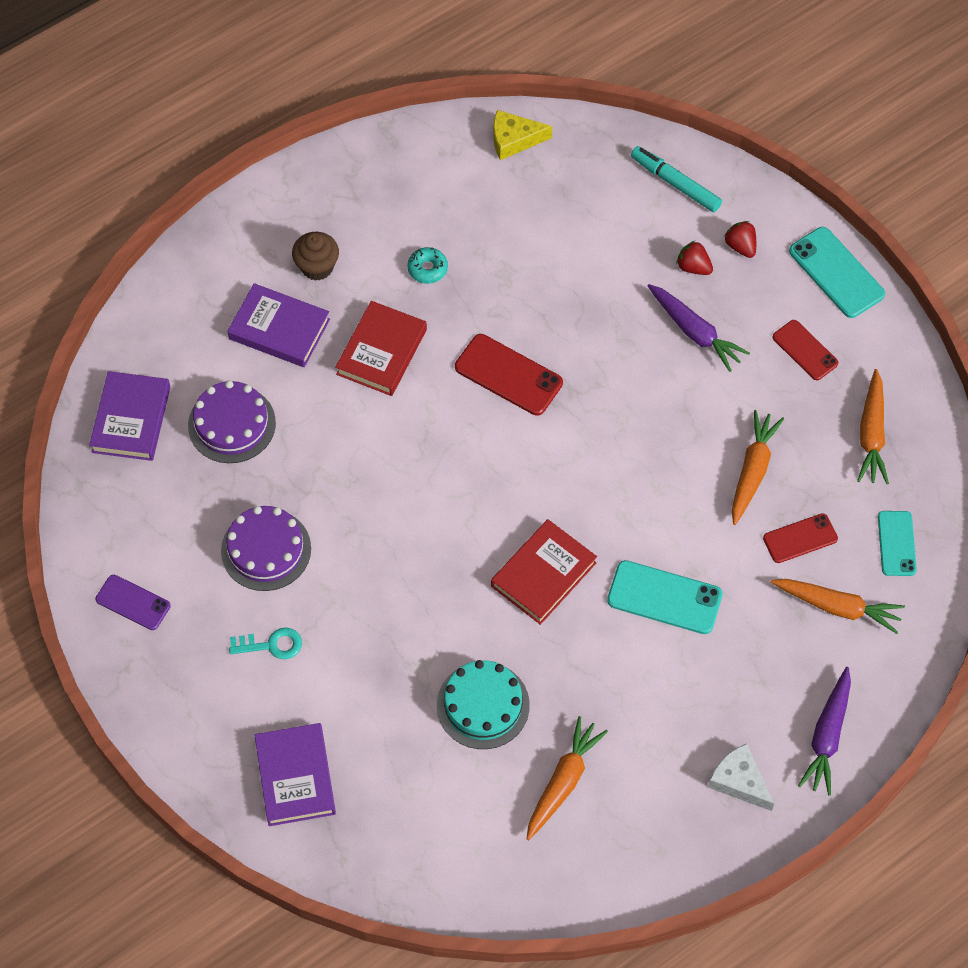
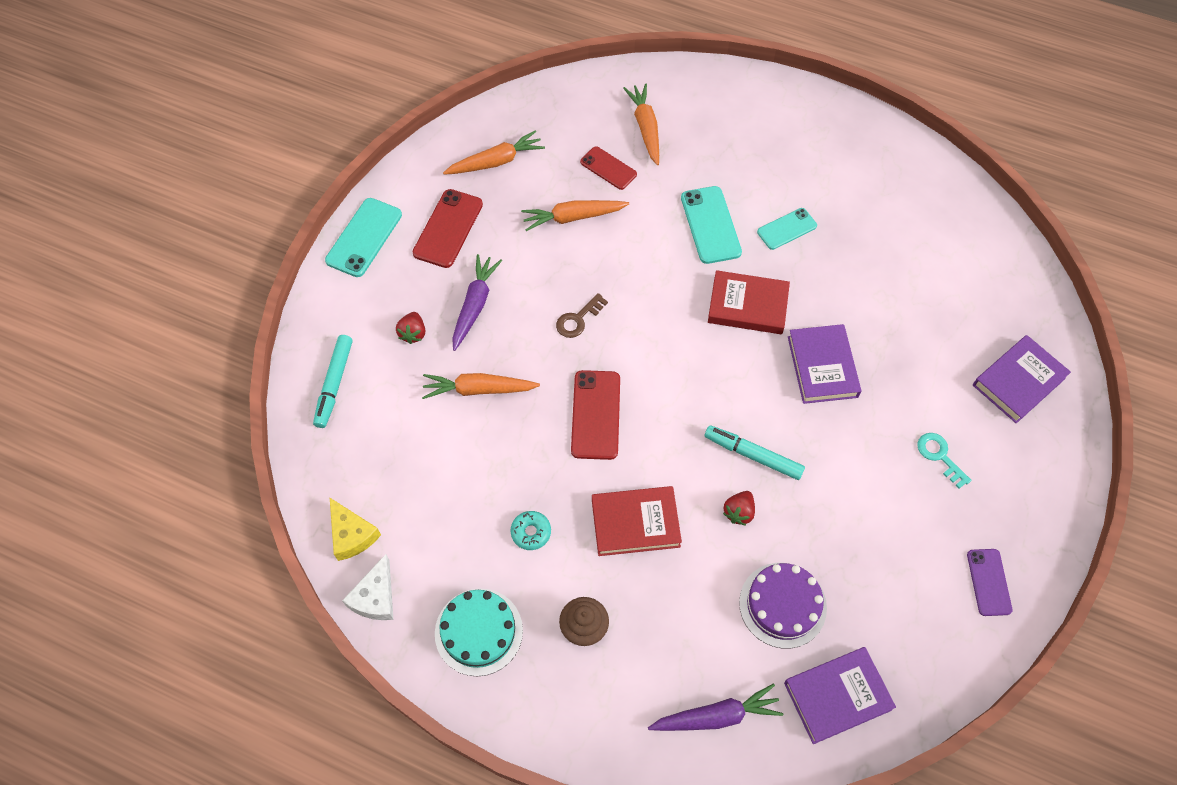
camera: 120 degrees left, 0 degrees up
(266, 549) = (870, 507): purple cake -> none
(279, 329) = (666, 622): purple book -> purple book (822, 367)
(381, 483) = (753, 455): none -> turquoise marker
(483, 705) = (873, 293): turquoise cake -> turquoise cake (478, 631)
(563, 782) = (886, 221): orange carrot -> orange carrot (479, 389)
(623, 413) = (578, 319): none -> brown key
(739, 781) = (807, 129): white cheese -> white cheese (375, 597)
(740, 246) = (374, 310): red strawberry -> red strawberry (739, 512)
(805, 350) = (448, 228): red phone -> red phone, size x1.53
(827, 736) = (740, 98): purple carrot -> purple carrot (716, 716)
(896, 543) = (574, 115): turquoise phone -> turquoise phone (787, 229)

